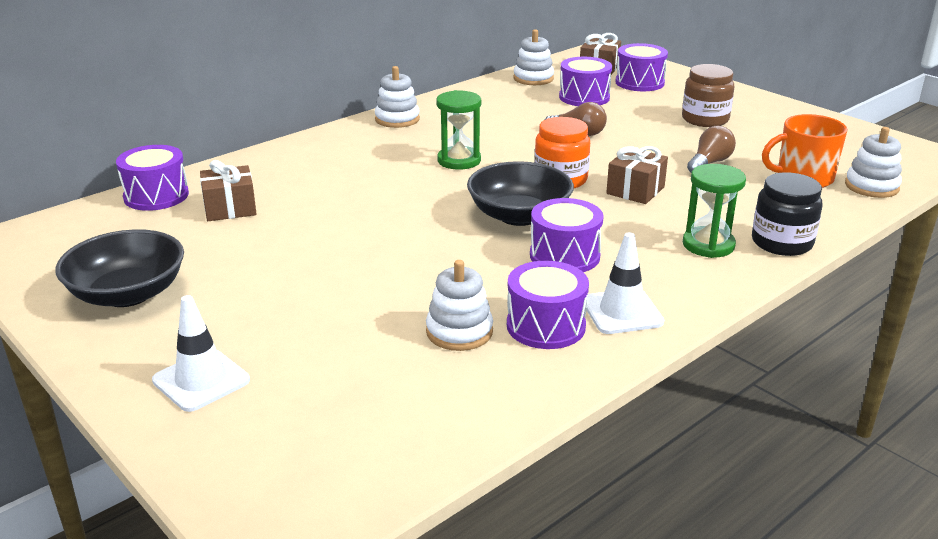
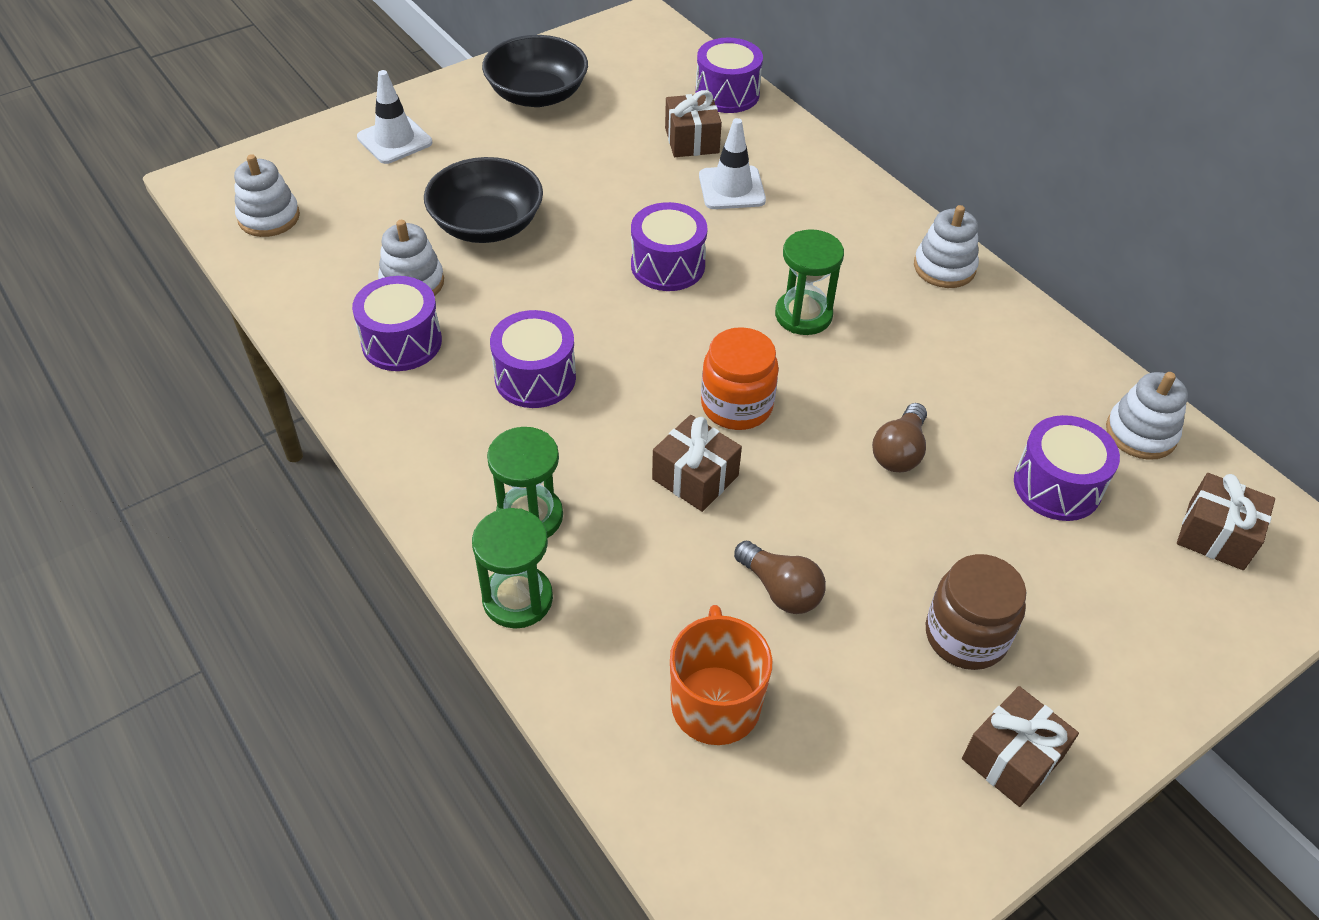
camera: 95 degrees right, 20 degrees up
(519, 216) = (639, 352): black bowl -> black bowl (487, 225)
(622, 312) = (407, 403): white traffic cone -> white traffic cone (731, 188)
(639, 82) = (1147, 582): purple drum -> purple drum (668, 265)
(771, 112) = (1012, 758): none -> brown gift
(782, 243) = (517, 599): black jar -> green hourglass
(871, 186) = (673, 794): white stacking toy -> white stacking toy (269, 217)

